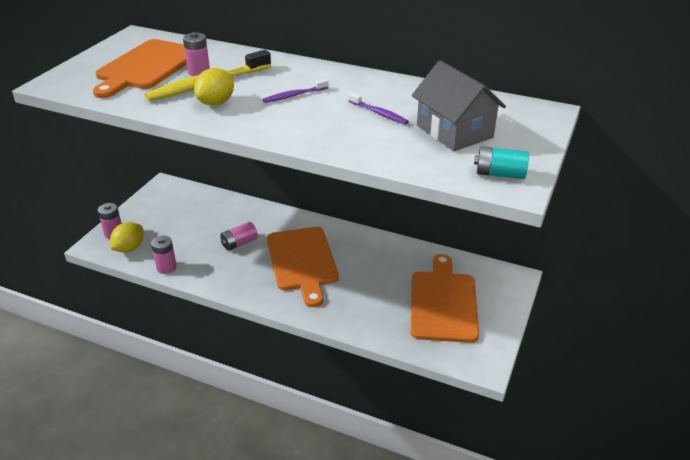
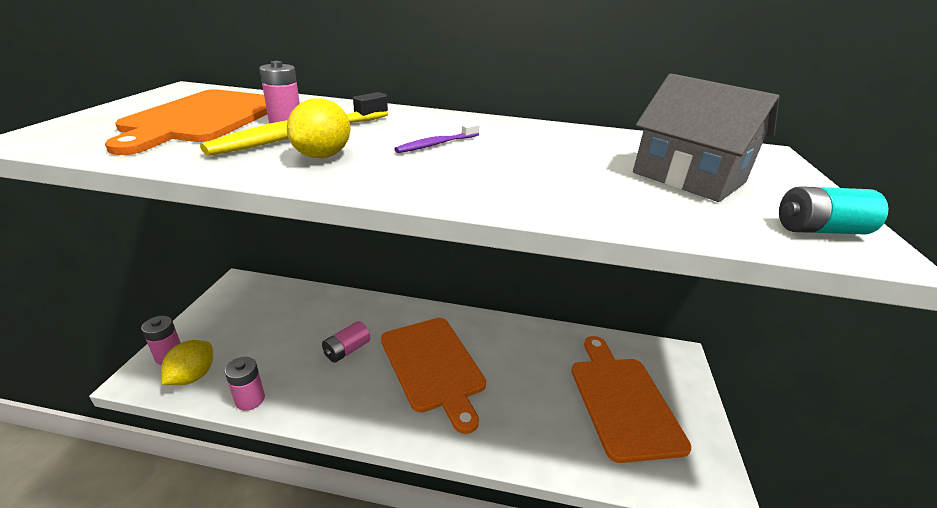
camera: 15 degrees left, 5 degrees down
(379, 113) = (568, 160): purple toothbrush -> none

